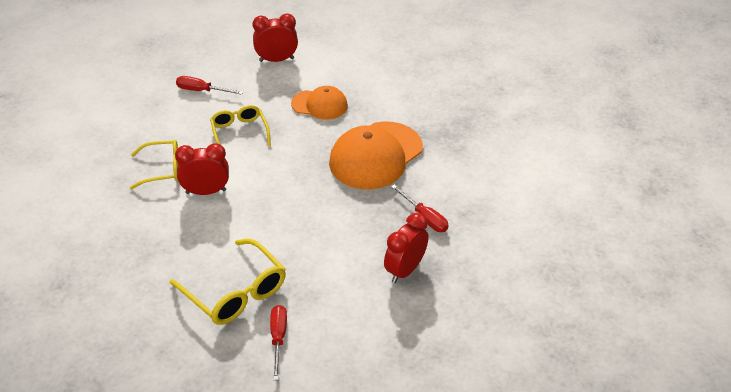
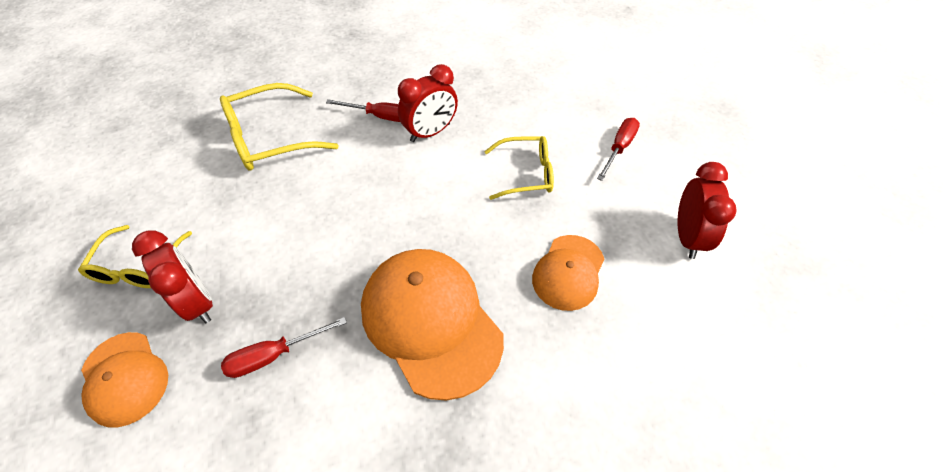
camera: 105 degrees right, 10 degrees up
(162, 169) = (479, 103): yellow glasses -> yellow glasses (138, 266)
(206, 191) = (430, 132): red clock -> red clock turned 45 degrees clockwise
(278, 338) = (189, 162): red screwdriver -> red screwdriver (379, 116)
(469, 282) = (124, 378): none -> orange cap

